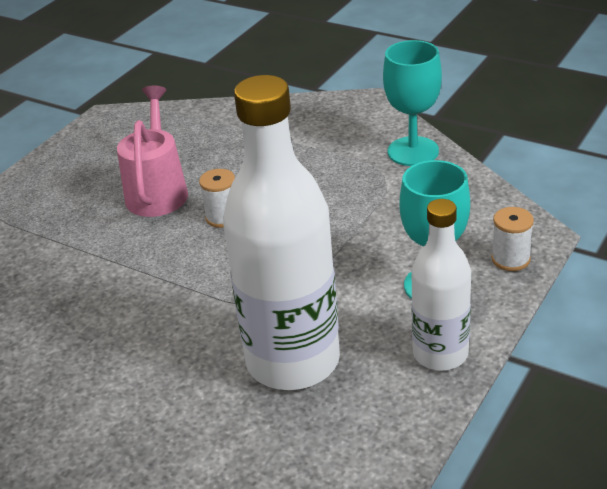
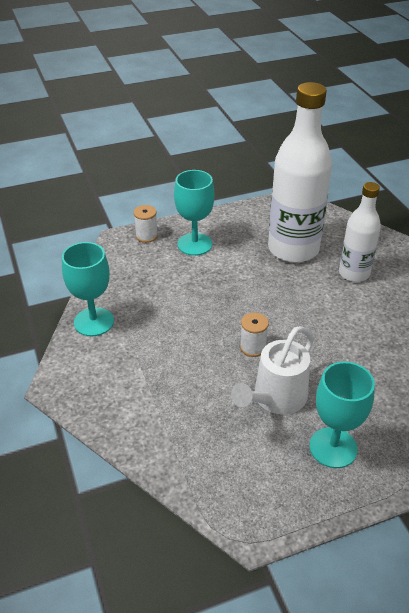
camera: 145 degrees left, 5 degrees up
(74, 186) = (333, 447): none -> turquoise goblet
(157, 190) = (275, 399): pink watering can -> white watering can
(440, 354) = (230, 219): white bottle -> white bottle (354, 273)

